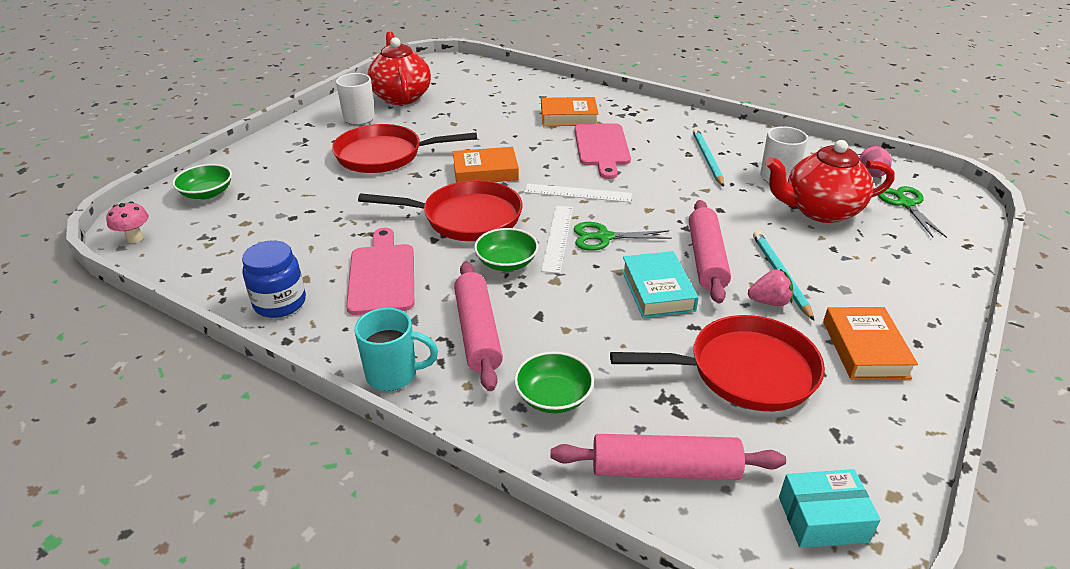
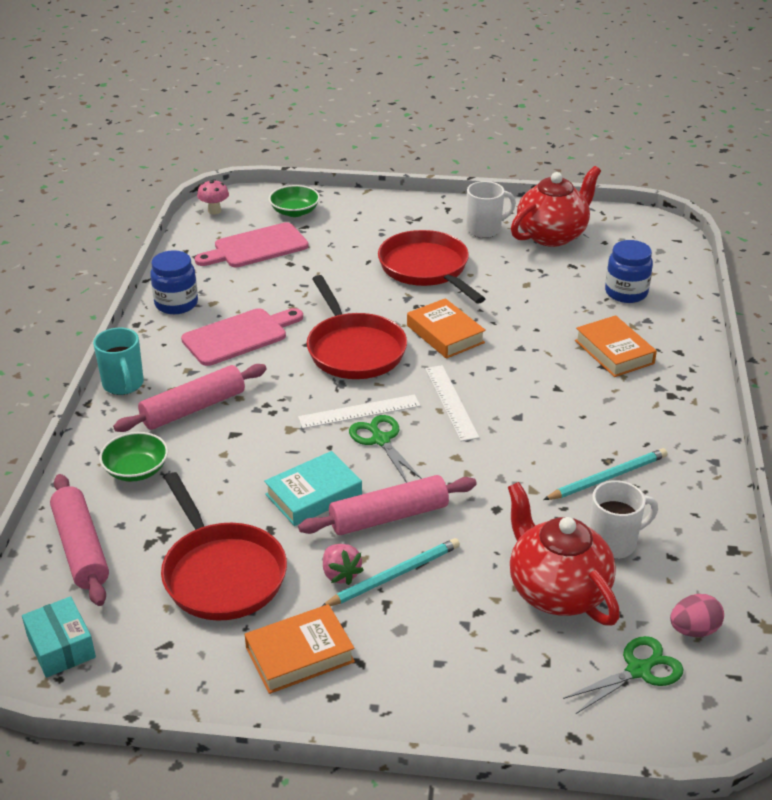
camera: 65 degrees right, 0 degrees up
(503, 94) = (626, 293): none -> blue jar
(506, 262) = (299, 394): green bowl -> none
(602, 147) = (563, 393): pink cutting board -> pink cutting board (256, 247)

